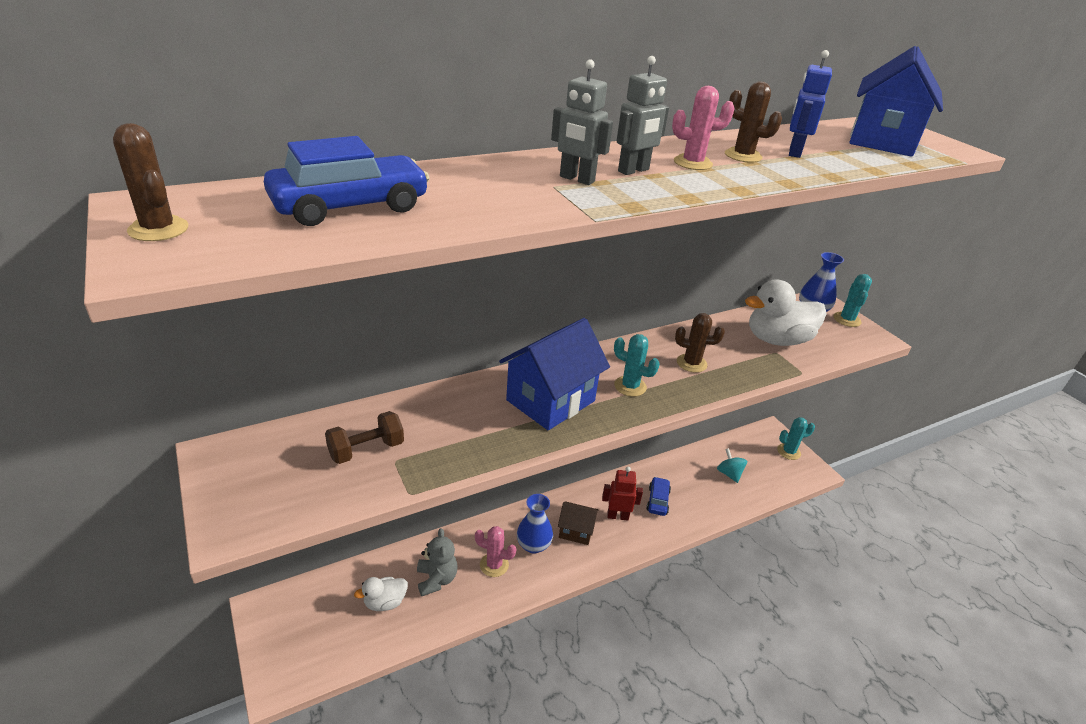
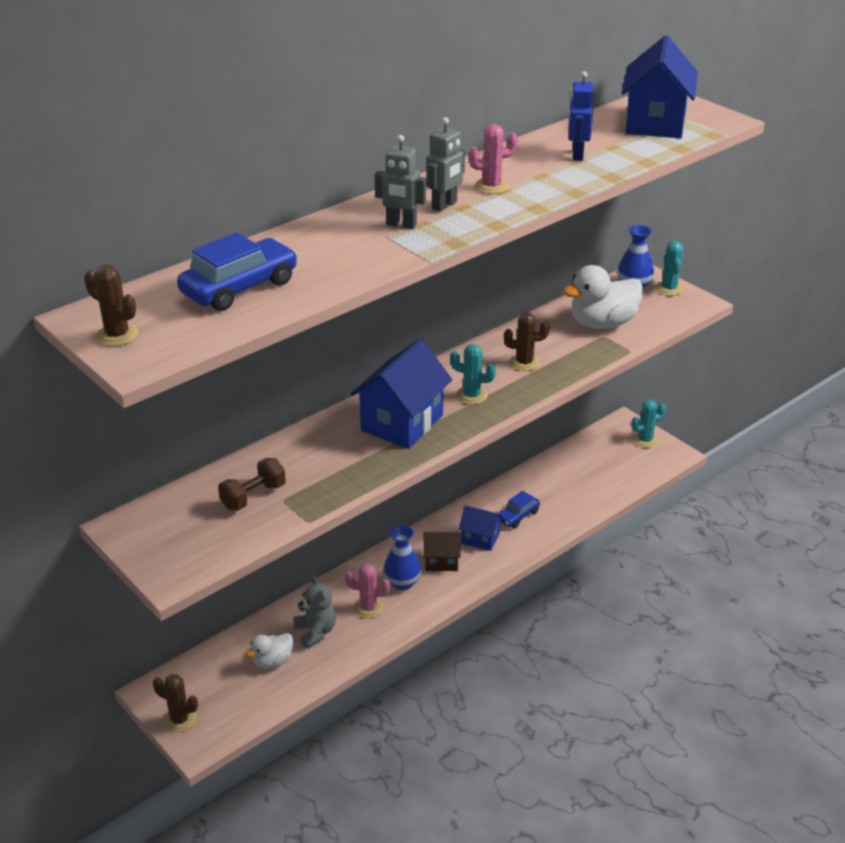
camera: 10 degrees left, 0 degrees up
(617, 516) = (480, 538): red robot -> blue house
(657, 500) = (517, 516): blue car -> blue car turned 135 degrees counterclockwise
(729, 474) = (586, 475): turquoise spinning top -> none
(743, 156) = (533, 169): brown cactus -> brown cactus (180, 720)

